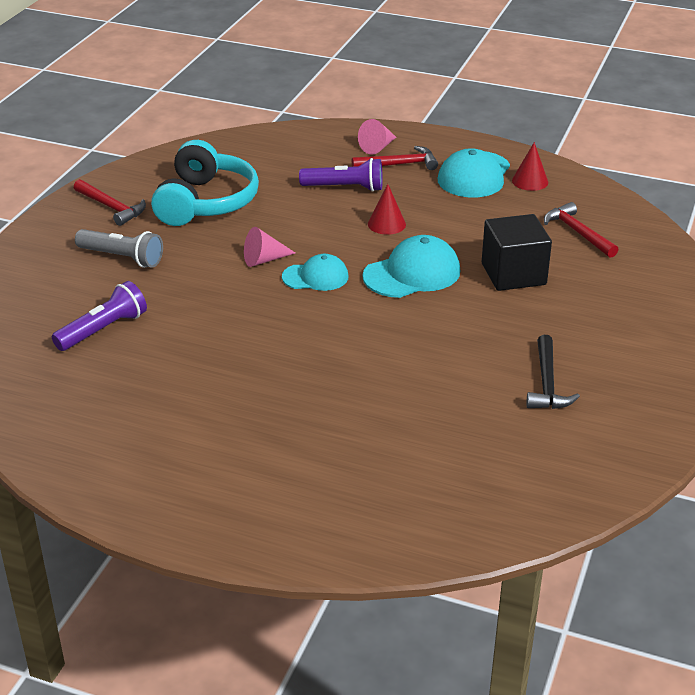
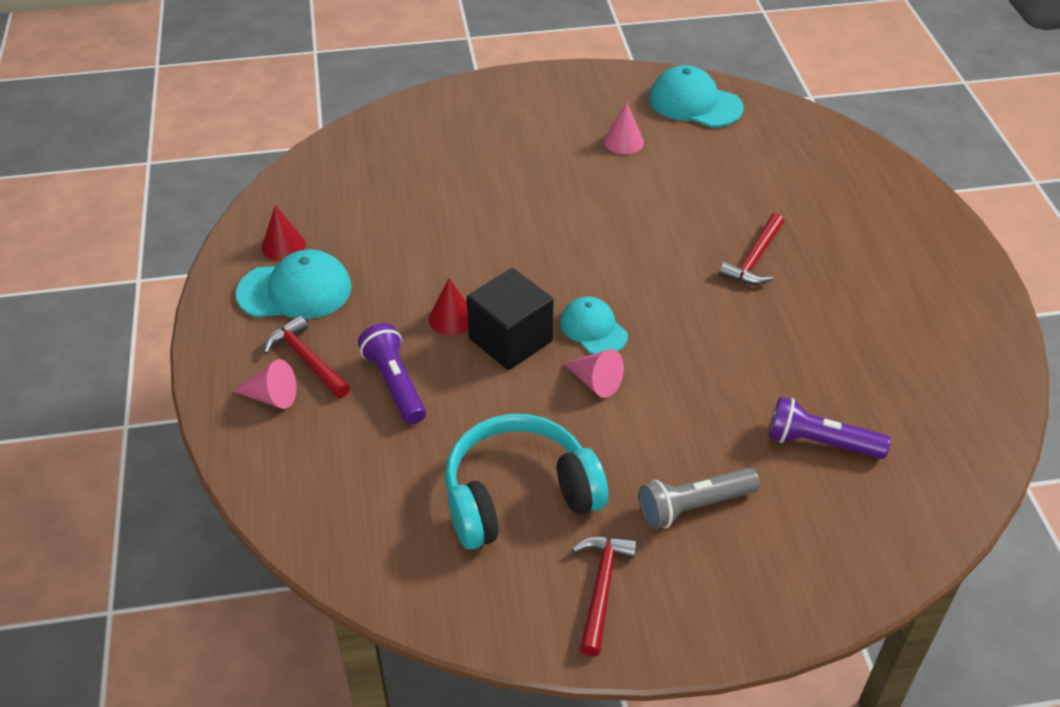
camera: 120 degrees left, 10 degrees up
(122, 258) = (693, 506): grey flashlight -> grey flashlight turned 105 degrees counterclockwise
(412, 273) = (531, 266): turquoise cap -> turquoise cap (695, 103)
(513, 274) = (479, 203): black cube -> black cube (510, 340)
(547, 383) = (623, 142): black hammer -> pink cone
(577, 233) = (372, 186): red hammer -> red hammer (754, 259)

